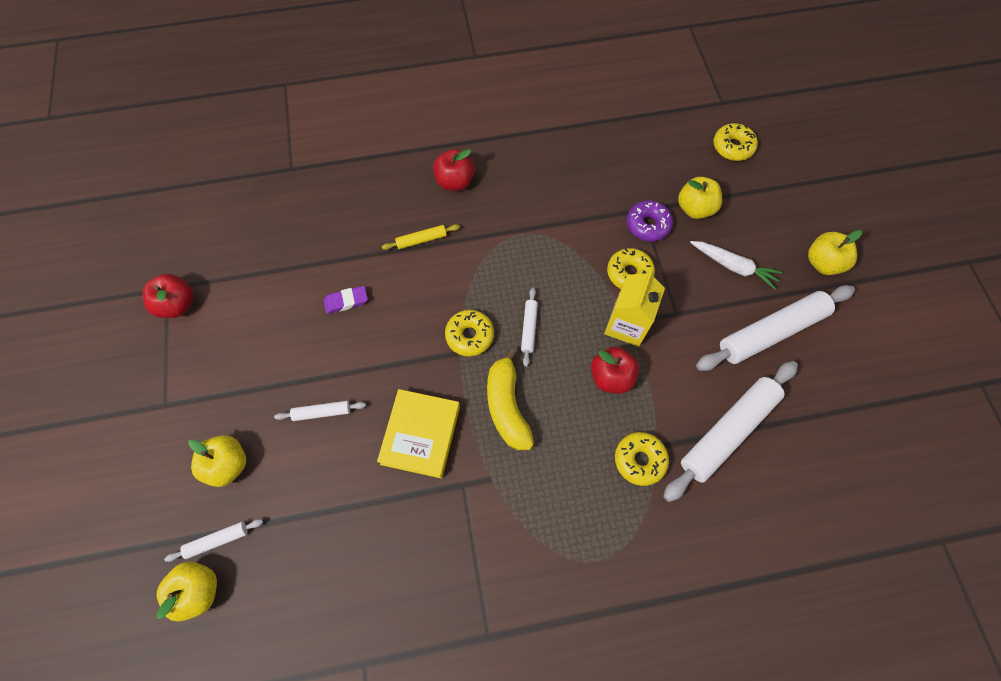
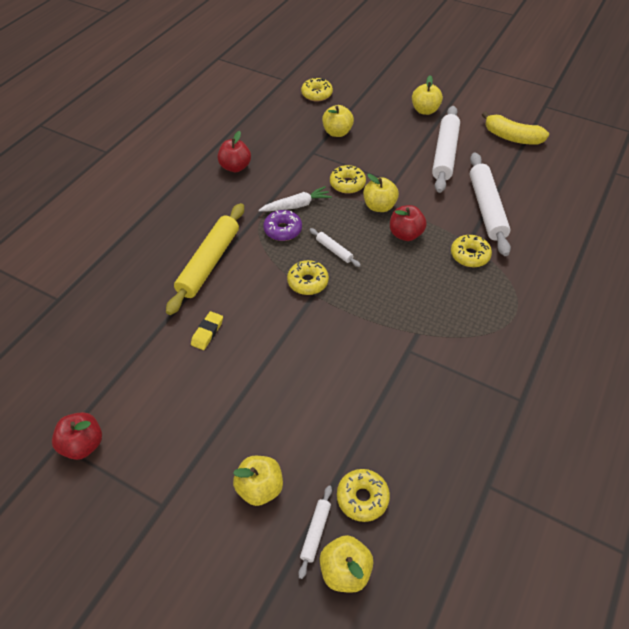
camera: 50 degrees left, 15 degrees down
(274, 556) = (362, 498): none -> yellow donut
(322, 412) = (278, 399): white rolling pin -> none
(346, 301) = (207, 332): purple eraser -> yellow eraser
(421, 240) = (209, 263): yellow rolling pin -> yellow rolling pin, size x2.18
(421, 435) = (352, 351): yellow book -> none
(455, 182) = (187, 219): red apple -> red apple (235, 167)
(507, 406) = (376, 294): yellow banana -> yellow banana (511, 137)
(626, 325) = (379, 206): yellow carton -> yellow apple
(647, 225) = (325, 157): purple donut -> purple donut (283, 230)
(733, 266) = (390, 142): white carrot -> white carrot (296, 205)

